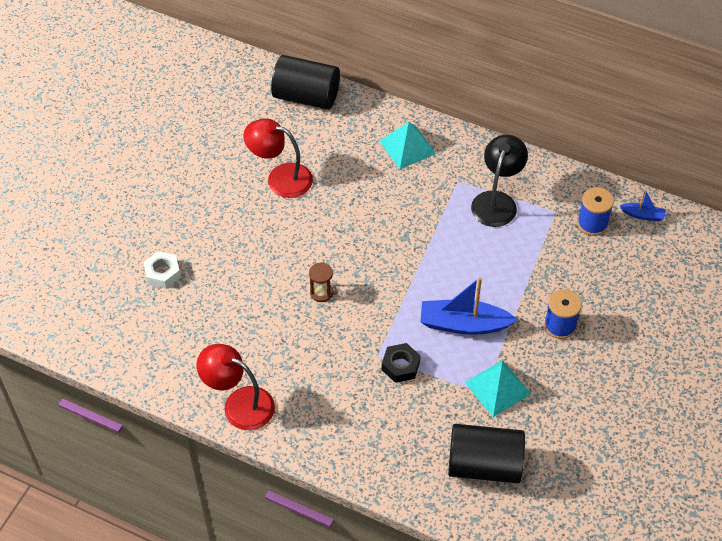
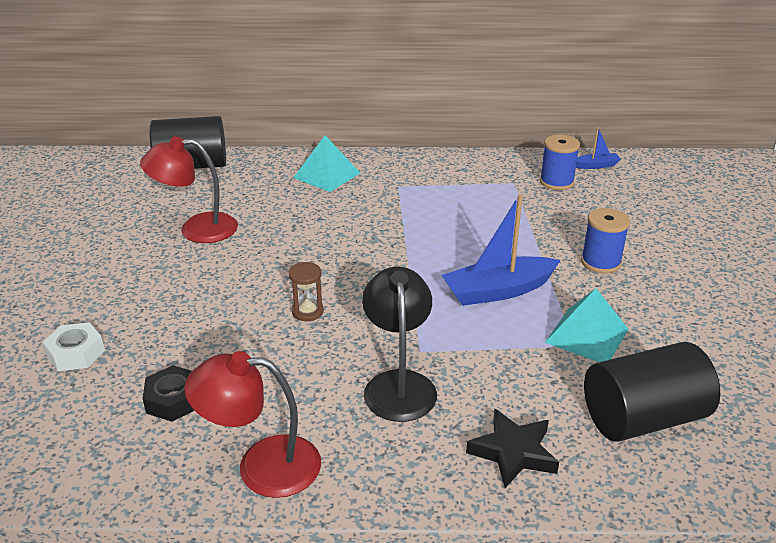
camera: 25 degrees left, 20 degrees down
(387, 455) = (513, 452): none -> black star
(400, 366) = (456, 351): black nut -> black nut (173, 400)
(496, 201) = (450, 190): black lamp -> black lamp (398, 384)

